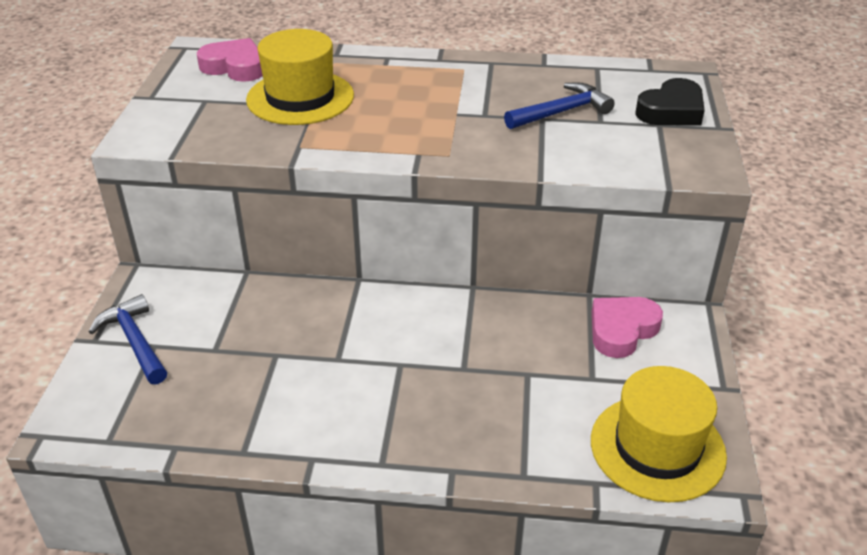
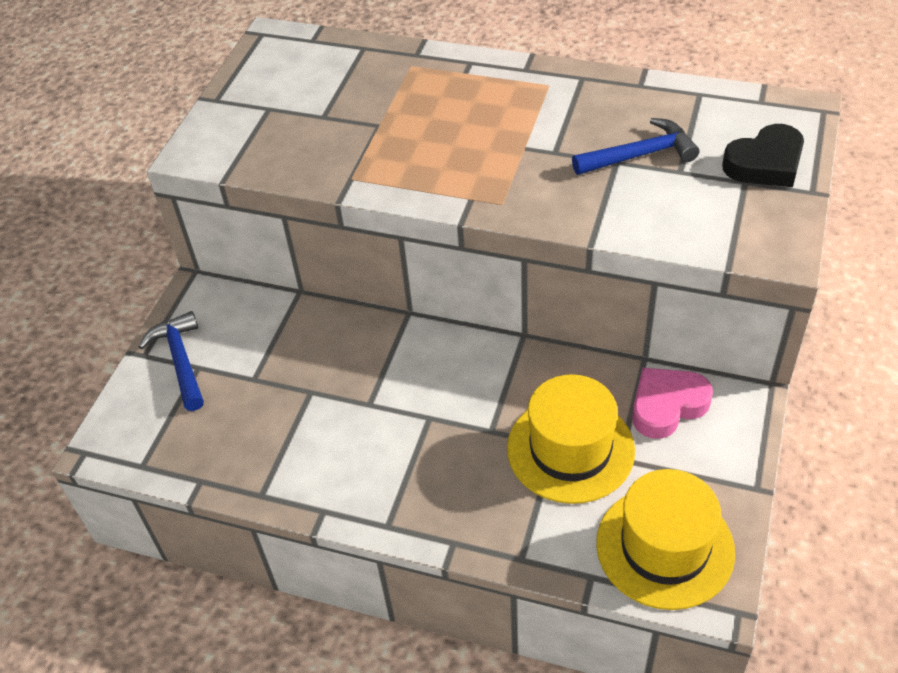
camera: 15 degrees right, 10 degrees up
(235, 67) = (307, 65): pink heart -> none
(300, 98) = (365, 112): yellow hat -> yellow hat (570, 449)

